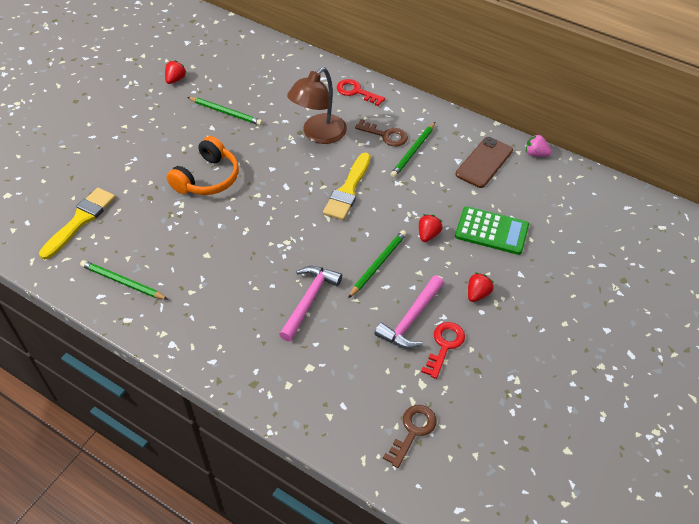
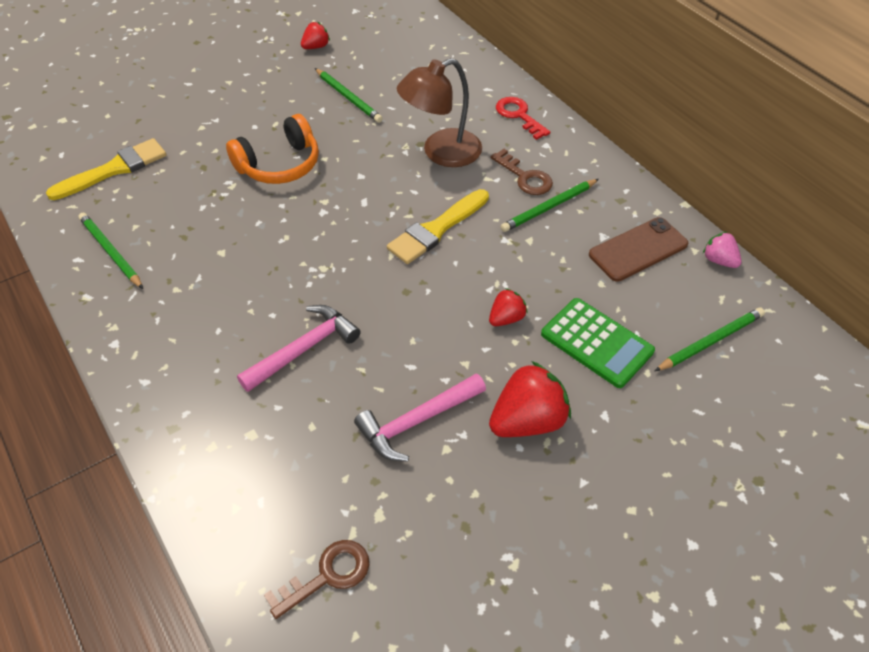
camera: 25 degrees right, 0 degrees up
(378, 264) = (417, 334): green pencil -> green pencil (710, 341)
(444, 346) = (440, 474): red key -> none
(477, 294) = (527, 421): red strawberry -> red strawberry, size x1.83

